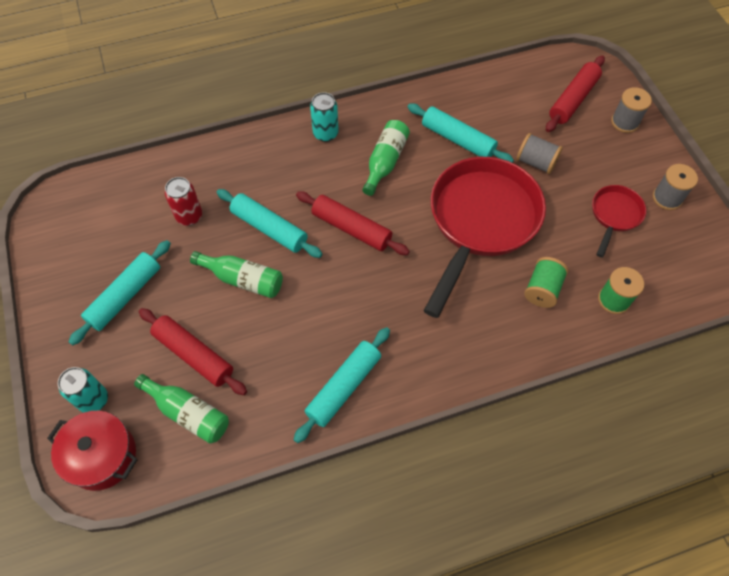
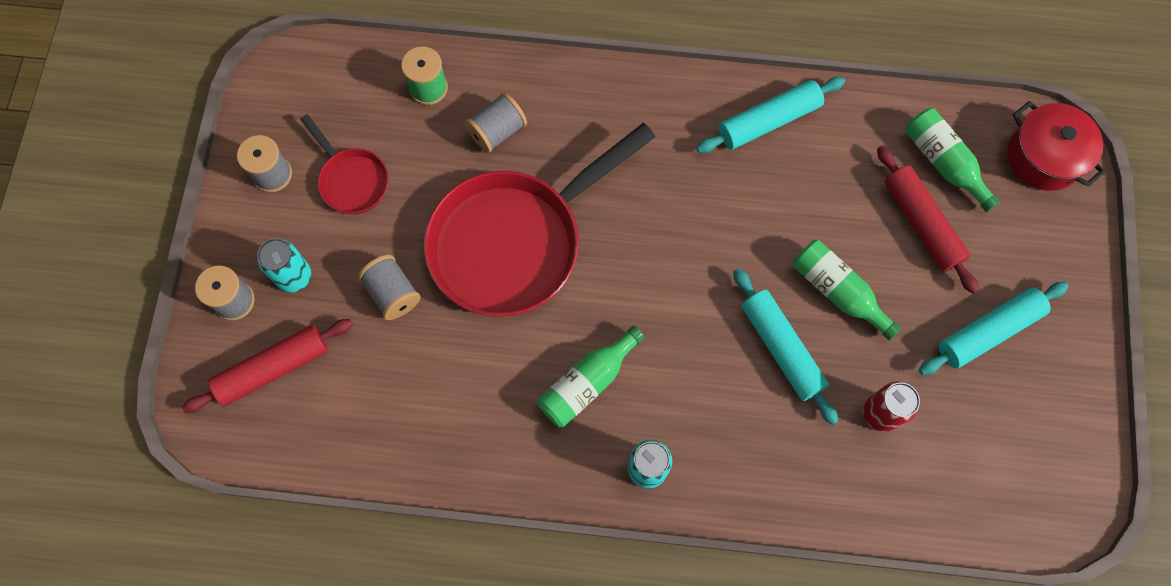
camera: 155 degrees left, 10 degrees up
(93, 400) = (1045, 219): turquoise can -> turquoise can (294, 276)
(351, 228) = (677, 303): red rolling pin -> none
(458, 140) = (471, 374): turquoise rolling pin -> none
(542, 289) = (497, 131): green spool -> grey spool
(614, 215) = (352, 180): red pan -> red pan turned 90 degrees counterclockwise

